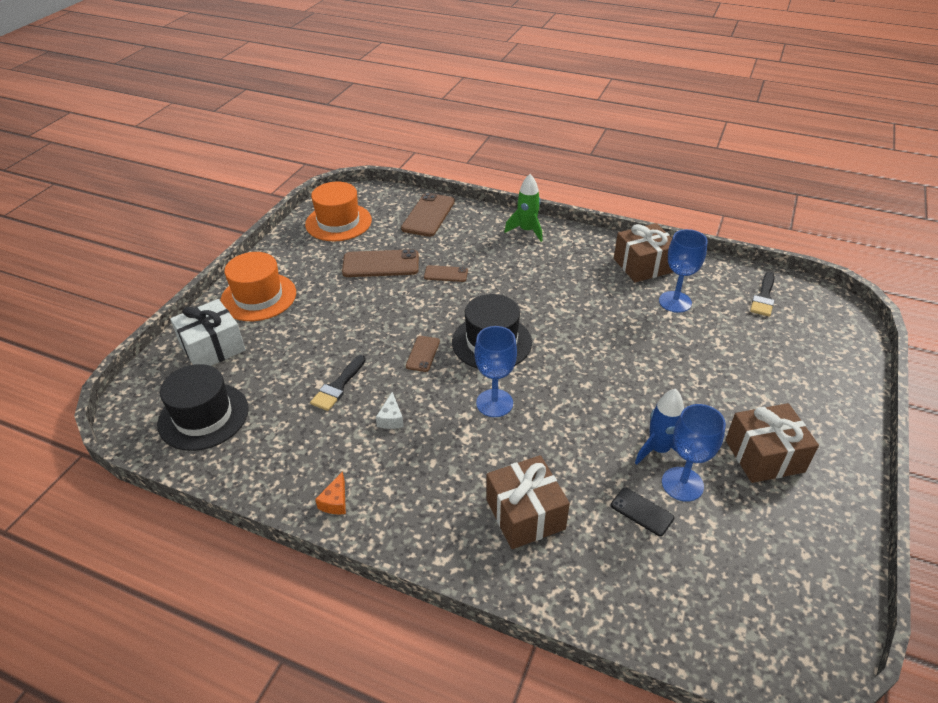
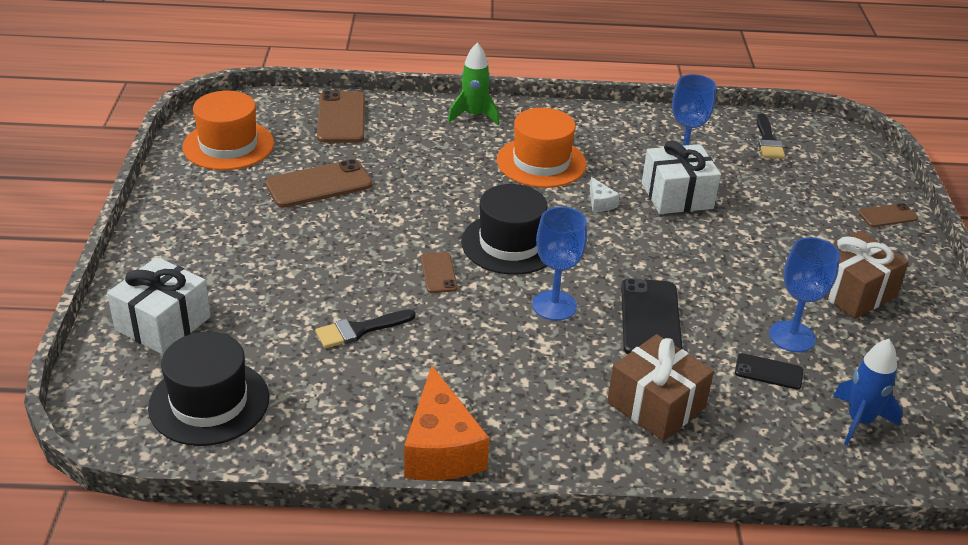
camera: 25 degrees left, 5 degrees down
(258, 297) = (182, 252): orange hat -> orange hat (541, 162)
(335, 501) = (441, 449): orange cheese -> orange cheese, size x2.27
(338, 386) = (359, 330): black brush -> black brush turned 60 degrees clockwise
(391, 418) = (447, 349): white cheese -> white cheese (600, 203)
(446, 274) = (408, 181): brown phone -> brown phone (887, 216)
(566, 435) = (650, 319): none -> black phone
(643, 265) = (627, 131): brown gift -> none
(653, 330) = (677, 196): none -> white gift
(659, 450) = (751, 310): blue rocket -> blue rocket (859, 421)

